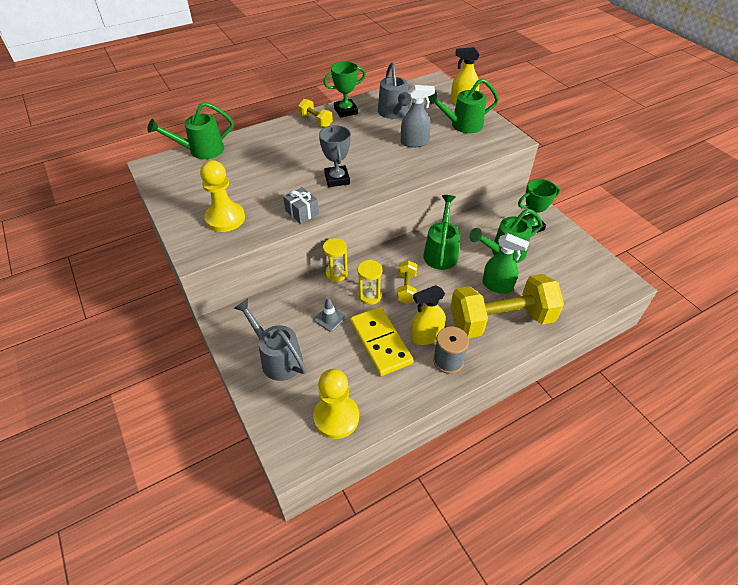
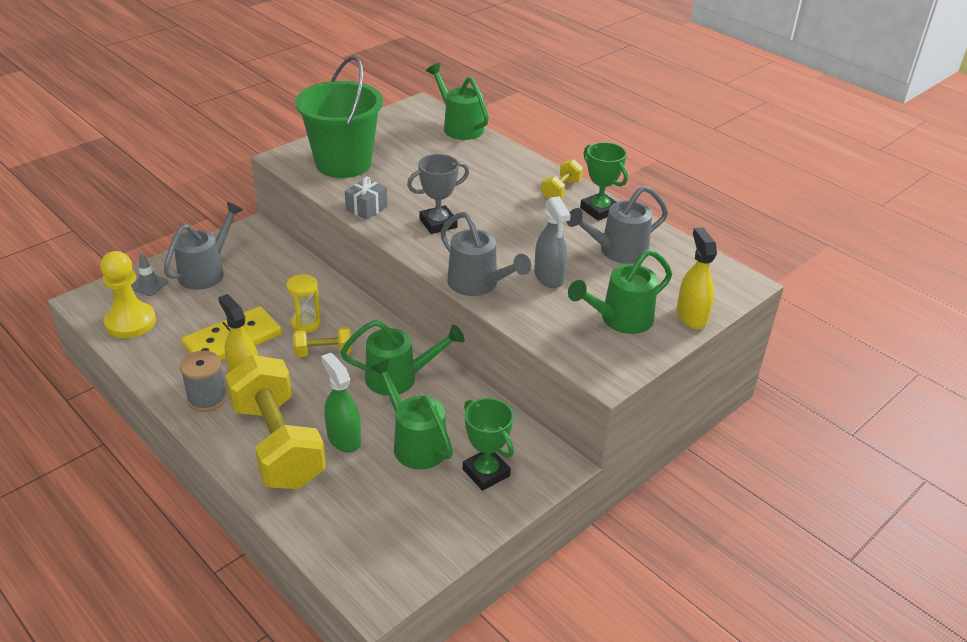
camera: 75 degrees right, 10 degrees down
(225, 218) = (343, 163): yellow pawn -> green bucket
(329, 318) = (265, 298): grey traffic cone -> grey traffic cone (149, 285)
(336, 273) = (339, 292): yellow hourglass -> none
(416, 171) = (478, 284): none -> grey watering can
(462, 125) = (620, 320): green watering can -> green watering can turned 90 degrees counterclockwise
(497, 286) = (344, 438): green spray bottle -> green spray bottle turned 135 degrees clockwise

